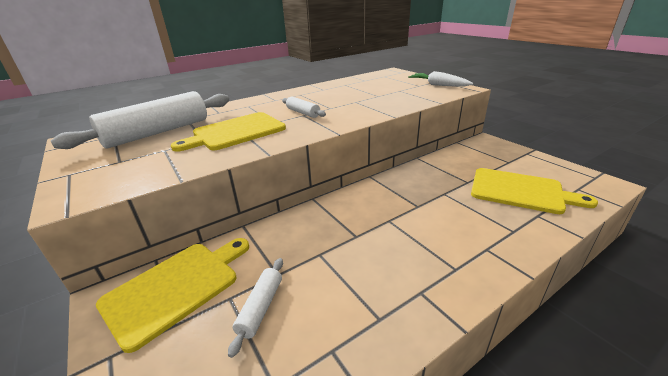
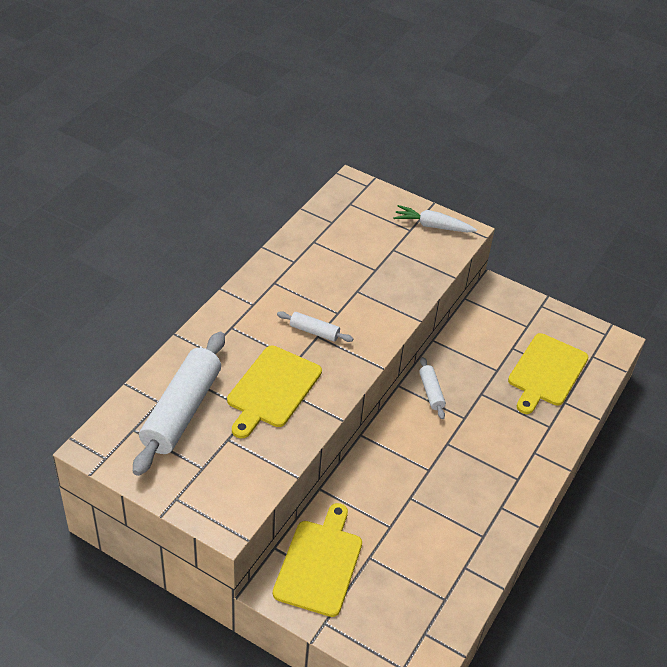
camera: 30 degrees left, 15 degrees up
(261, 308) = (398, 556): white rolling pin -> white rolling pin (431, 392)
(521, 191) = (546, 372): yellow cutting board -> yellow cutting board turned 120 degrees clockwise

